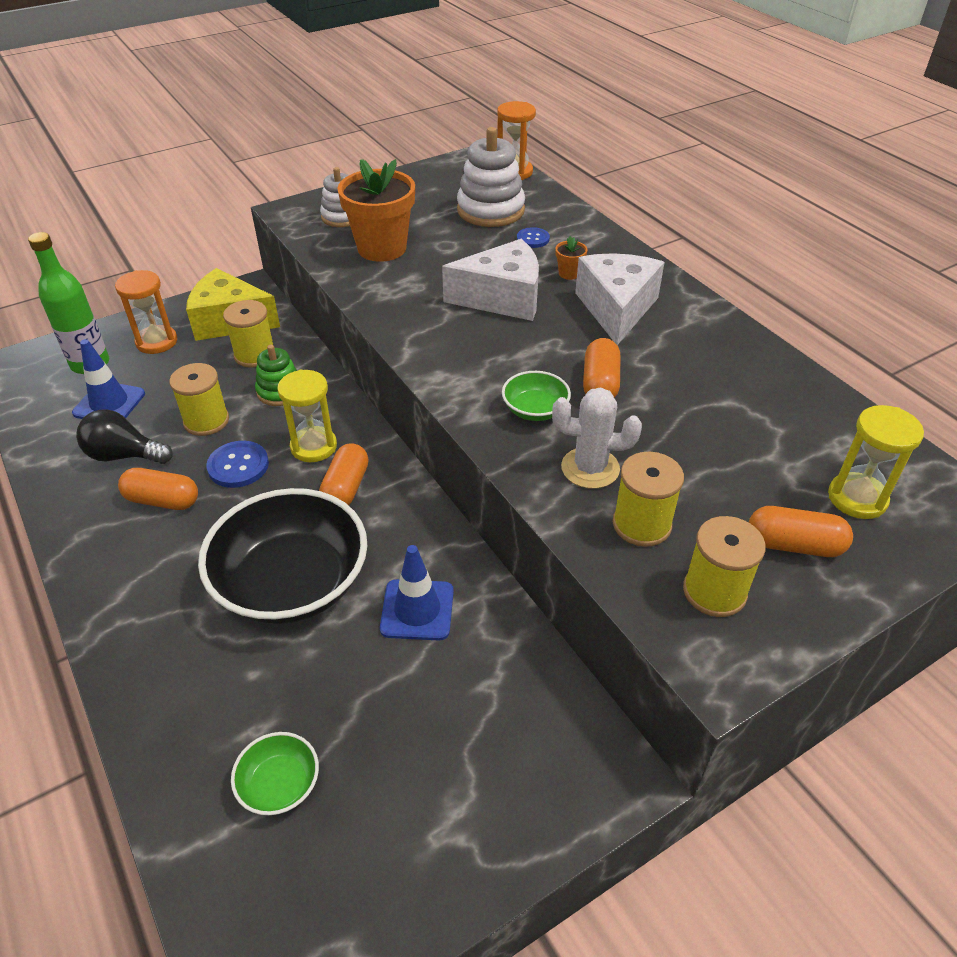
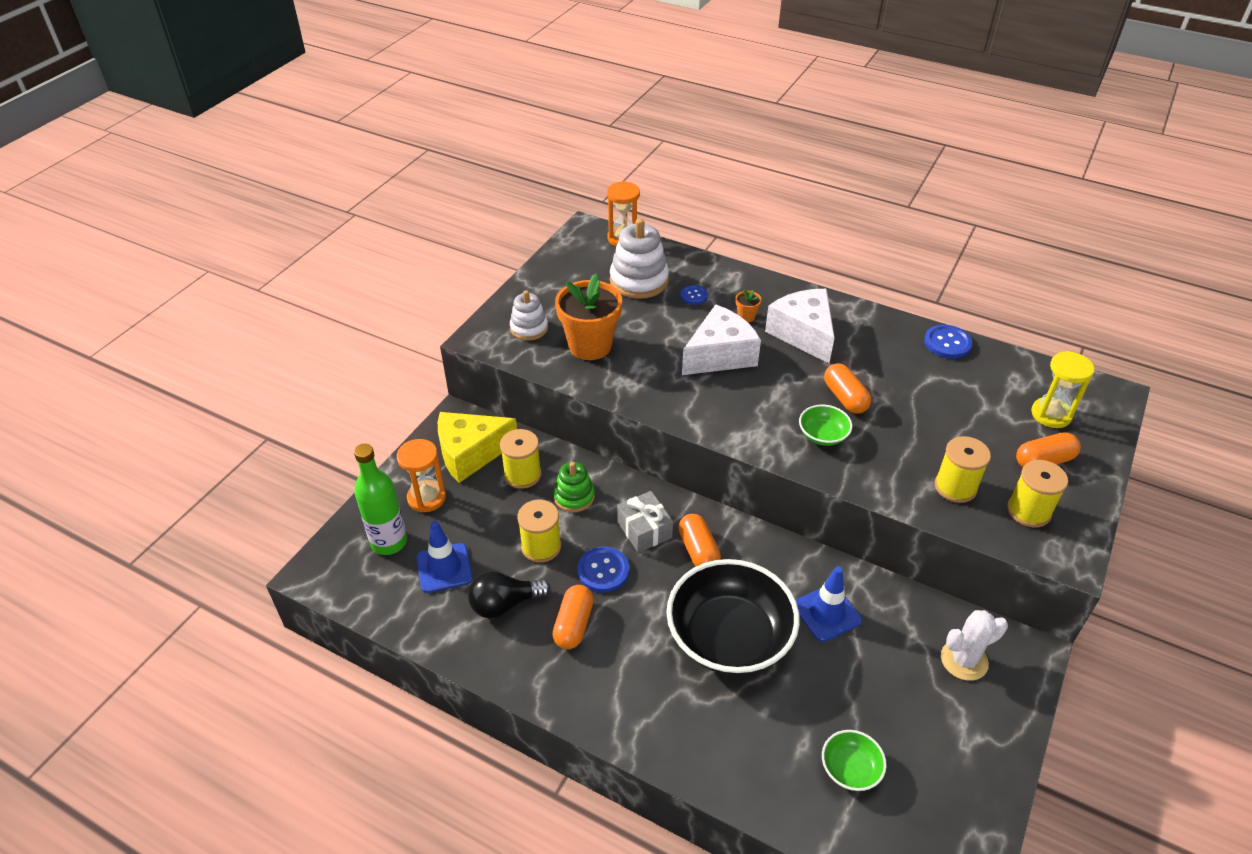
camera: 30 degrees left, 0 degrees up
(162, 500) = (574, 624): orange capsule -> orange capsule turned 60 degrees counterclockwise
(313, 446) = (644, 530): yellow hourglass -> grey gift
(590, 468) = (893, 462): white cactus -> white cactus (964, 660)
(787, 374) = (947, 343): none -> blue button

